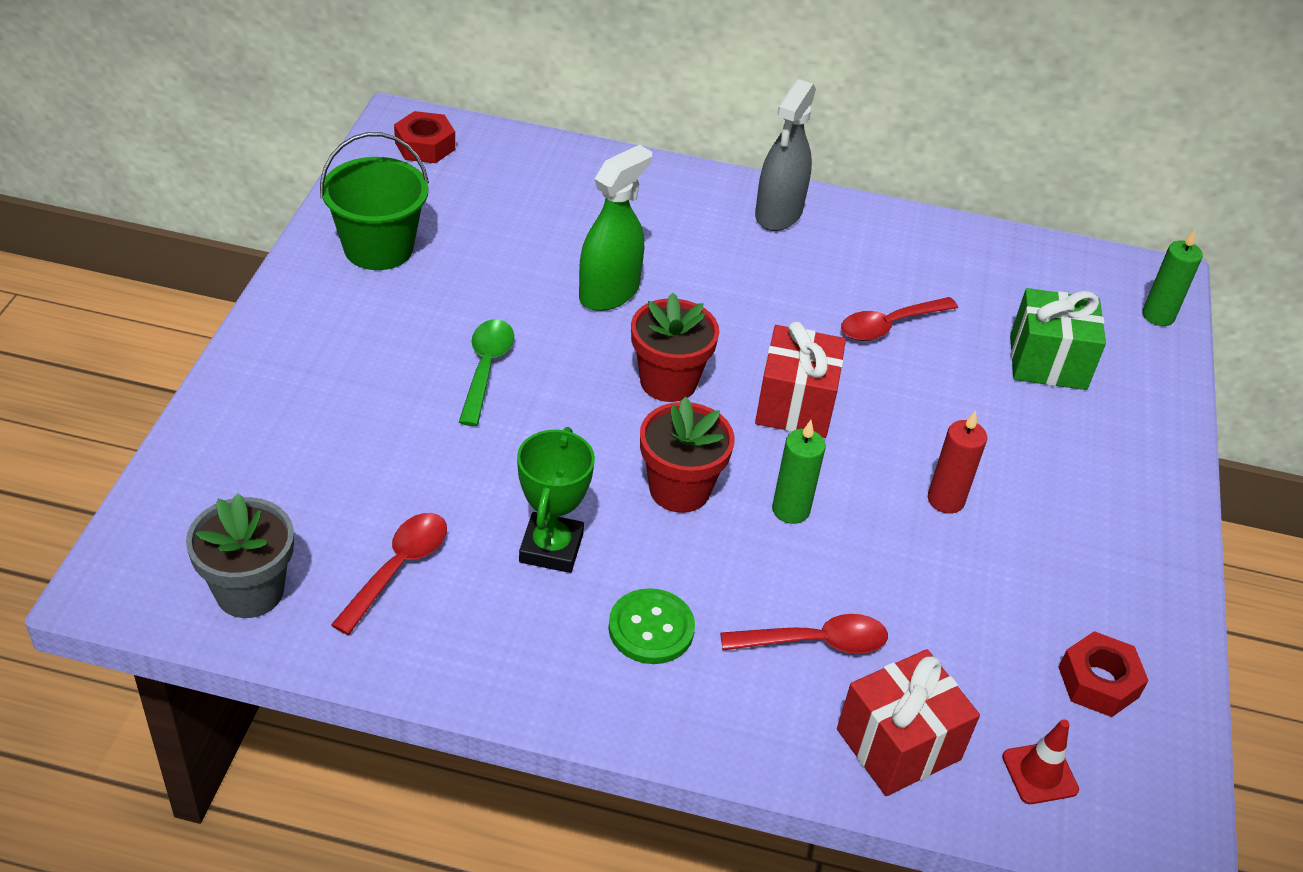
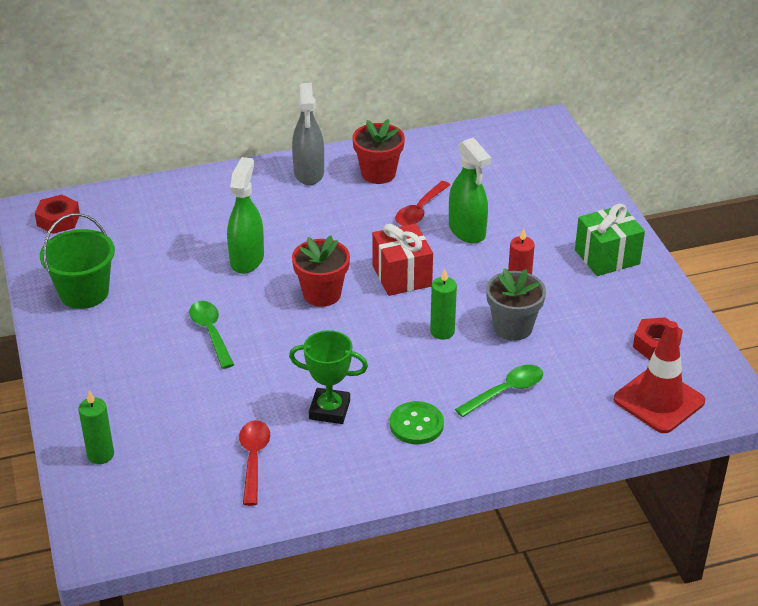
camera: 25 degrees left, 5 degrees down
(250, 591) = (179, 510): grey flower pot -> grey flower pot (513, 327)
(551, 548) = (329, 410): green trophy -> green trophy turned 60 degrees counterclockwise
(679, 489) = (374, 348): red flower pot -> red flower pot (378, 173)
(815, 642) = (505, 391): red spoon -> green spoon
(898, 744) = (583, 420): red gift -> none
(934, 382) = (467, 231): none -> green spray bottle
(1039, 773) = (659, 400): red traffic cone -> red traffic cone, size x1.93
(1048, 362) = (518, 194): green gift -> green gift (607, 257)
(1158, 316) = (557, 145): green candle -> green candle (100, 455)

